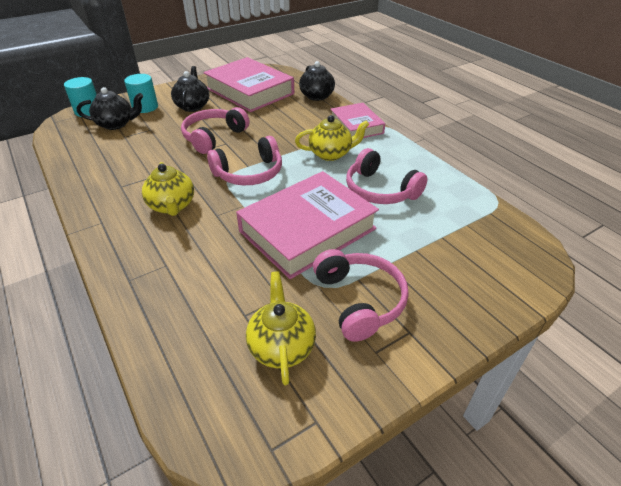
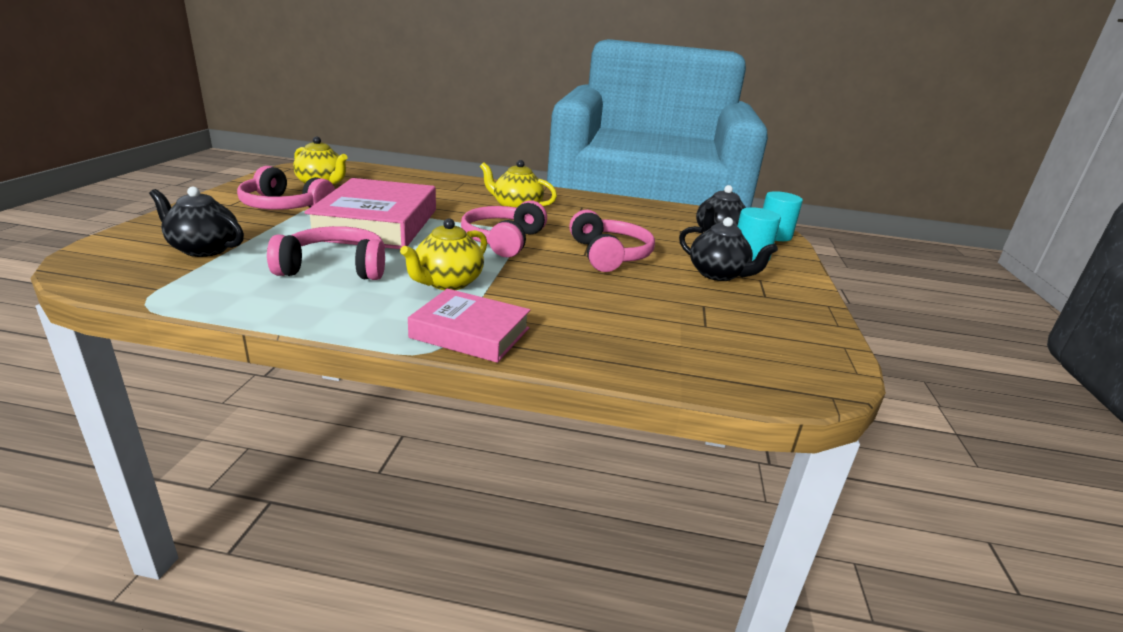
camera: 130 degrees right, 15 degrees down
(249, 91) = (726, 323): pink book -> none
(317, 96) = (623, 361): black teapot -> black teapot (204, 249)

